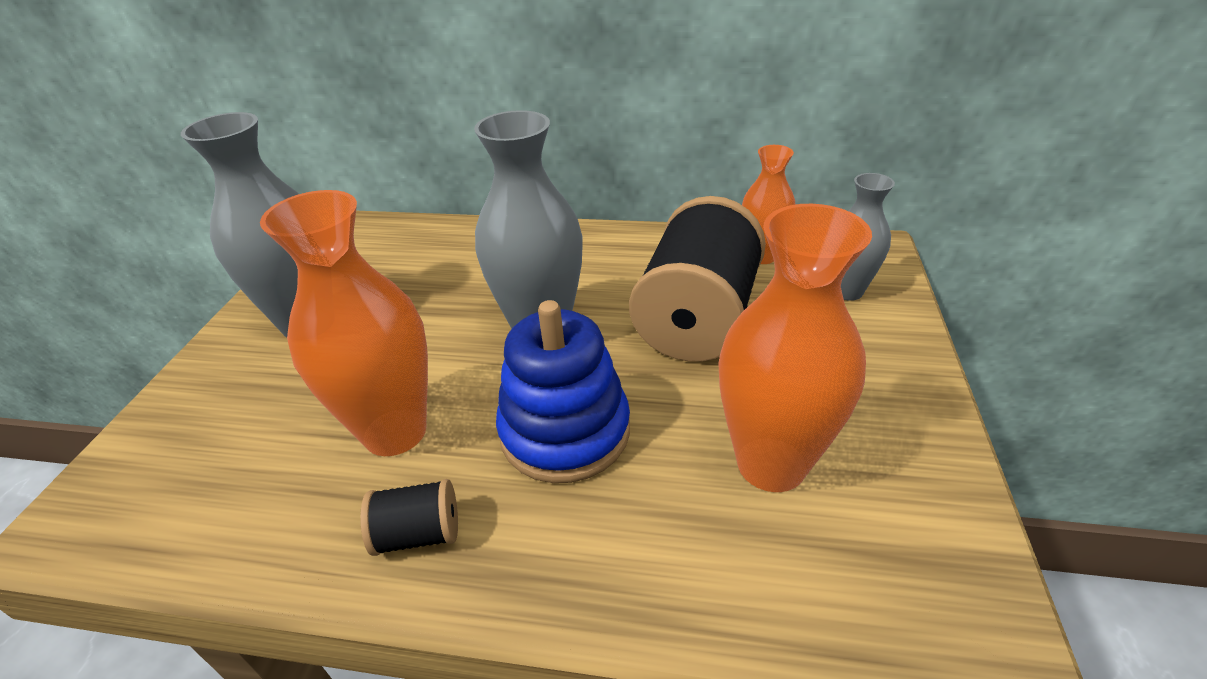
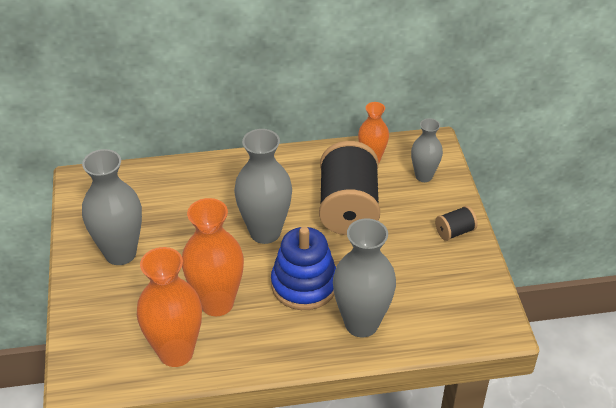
camera: 20 degrees left, 5 degrees up
(419, 534) = (259, 345): black spool -> black spool (454, 232)
(646, 539) = (361, 324): none -> grey vase
(771, 464) = (406, 280): orange vase -> orange vase (176, 352)

